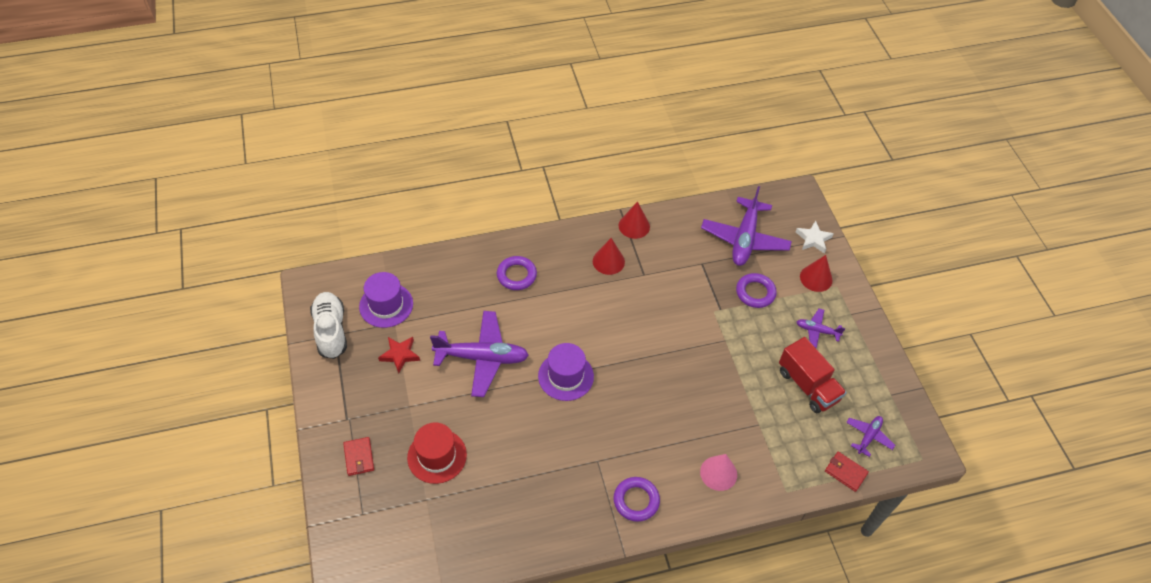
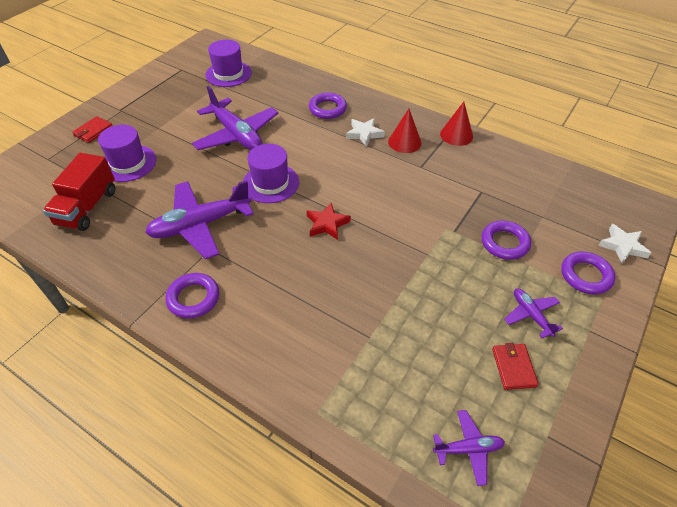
camera: 50 degrees right, 5 degrees down
(331, 331) = (182, 66): white shoe -> none
(400, 355) = (195, 101): red star -> red star (327, 224)
(437, 456) = (128, 163): red hat -> purple hat
(573, 277) = (364, 134): none -> white star
(718, 473) = (281, 340): pink cone -> none
(744, 239) = (546, 201): purple plane -> purple plane (200, 225)
(807, 385) = (460, 348): red truck -> red truck (87, 207)
(816, 278) = (585, 275): red cone -> purple ring
(845, 472) = (398, 455): red wallet -> red wallet (513, 367)

